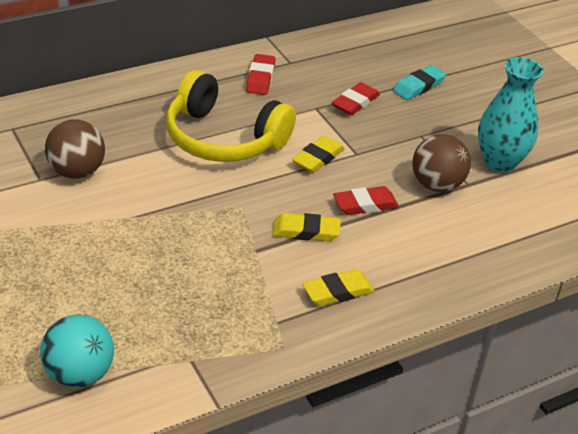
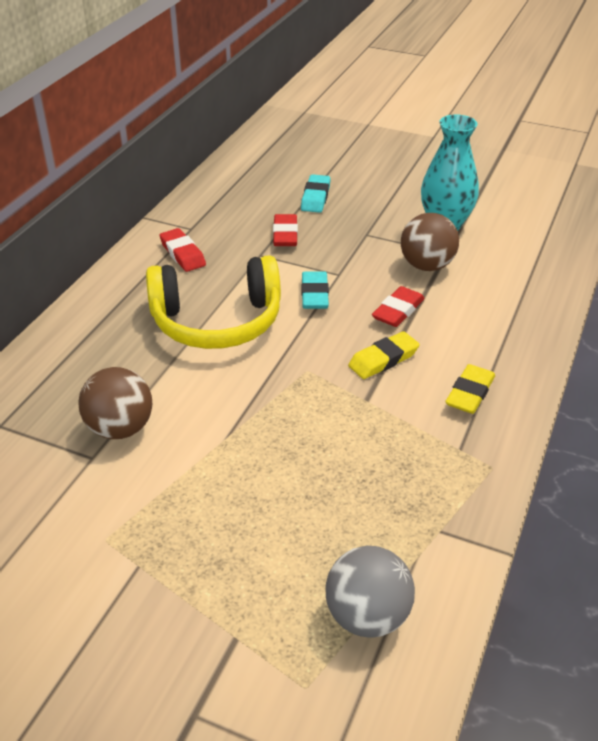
camera: 35 degrees left, 0 degrees up
(79, 374) = (367, 616): turquoise ball -> grey ball
(318, 158) = (314, 294): yellow eraser -> turquoise eraser

